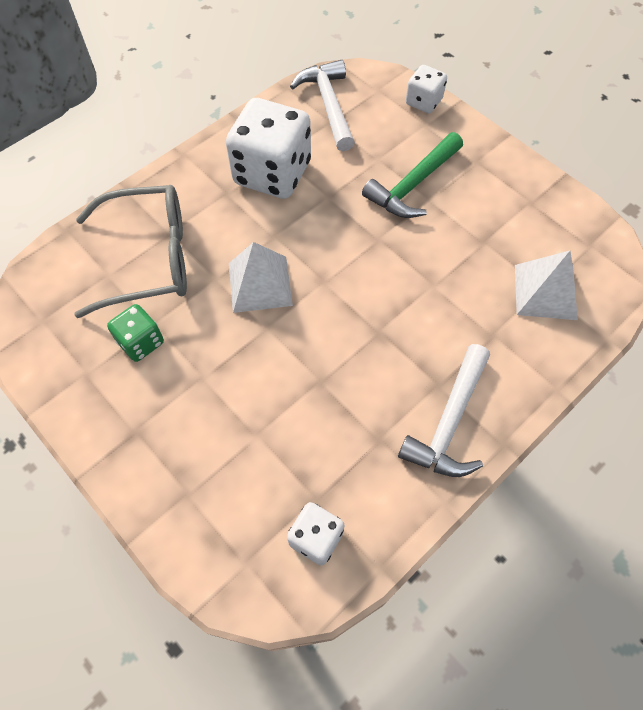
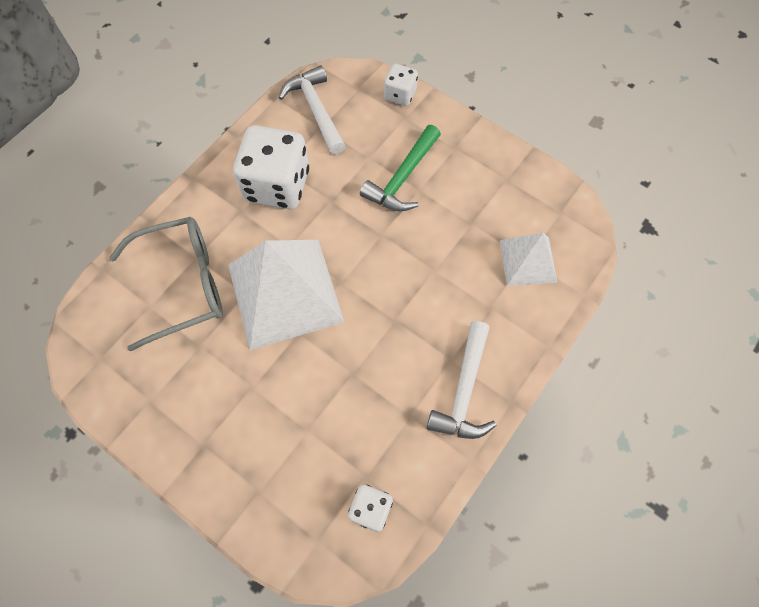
camera: 10 degrees left, 5 degrees up
(141, 342) = (191, 363): green dice -> none
(260, 284) = (285, 292): white pyramid -> white pyramid, size x1.85

